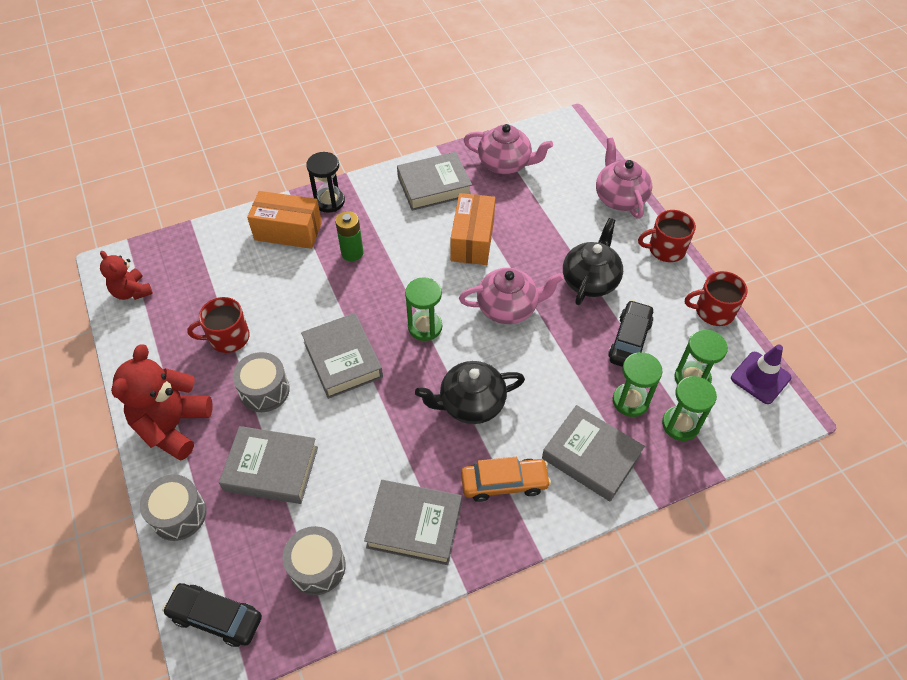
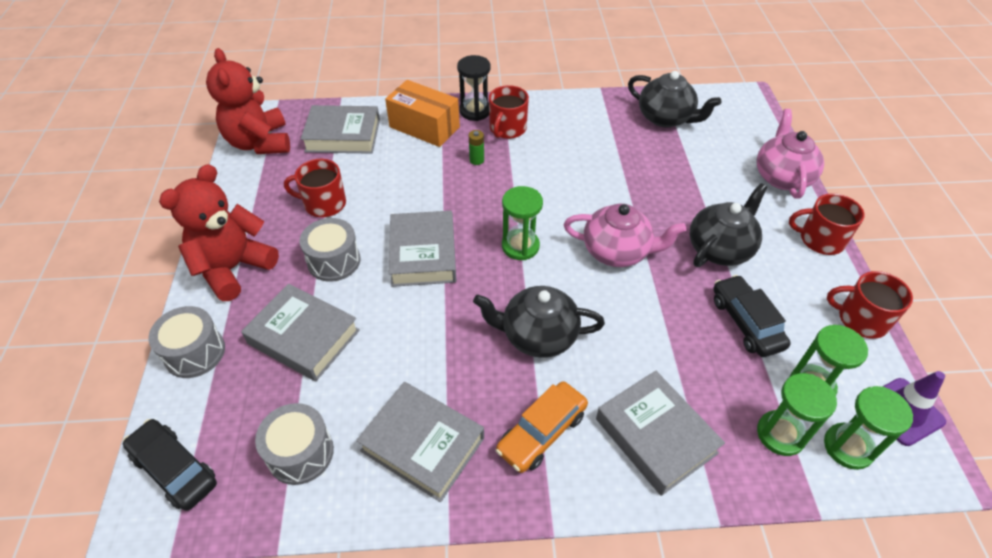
camera: 20 degrees right, 5 degrees down
(132, 292) = (259, 143): red teddy bear -> red teddy bear, size x1.72
(352, 253) = (476, 160): green battery -> green battery, size x0.63
(367, 212) = (507, 129): none -> red mug
(434, 186) = (584, 121): grey book -> grey book (343, 135)
(472, 240) = (604, 178): orange box -> none
(504, 483) = (541, 432): orange car -> orange car turned 120 degrees clockwise
(505, 164) = (666, 118): pink teapot -> black teapot
(629, 340) = (746, 322): black car -> black car turned 60 degrees counterclockwise
(630, 401) = (725, 388): green hourglass -> green hourglass (848, 447)

